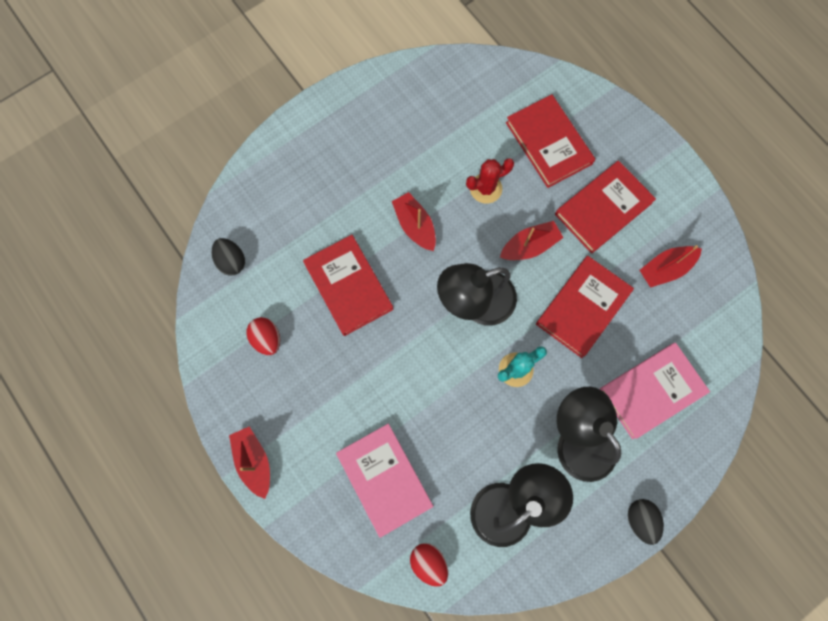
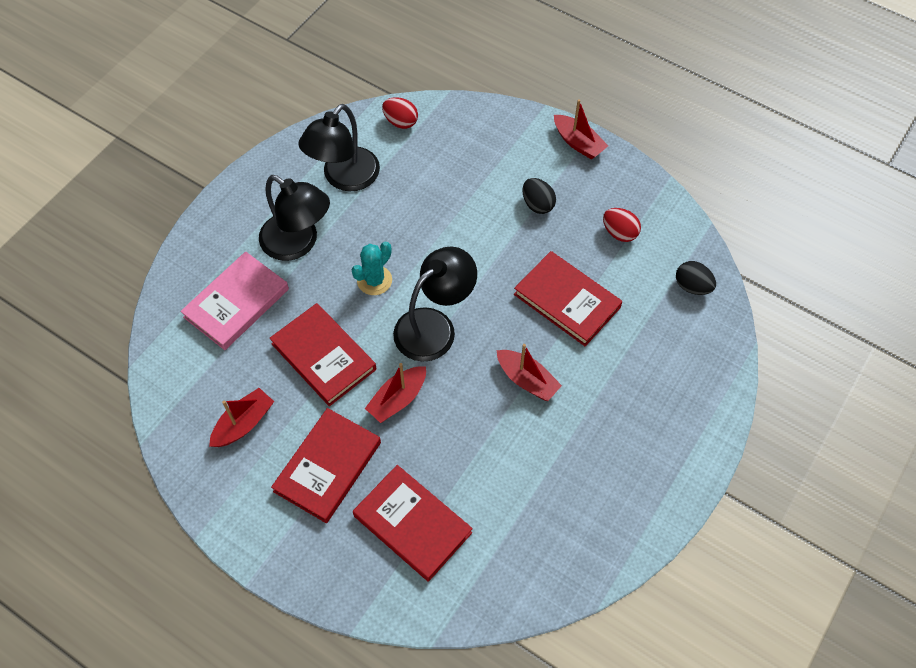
camera: 160 degrees right, 15 degrees down
(384, 479) = (461, 163): pink book -> none
(485, 188) = (466, 445): red cactus -> none
(583, 307) = (323, 356): red book -> red book turned 60 degrees counterclockwise
(640, 519) = (227, 201): black egg -> black egg (537, 204)

